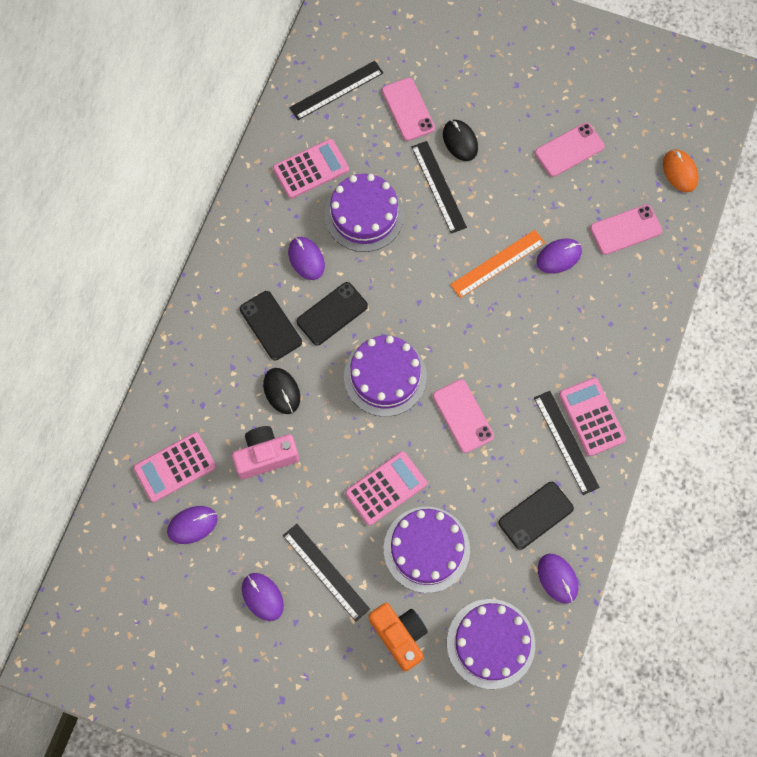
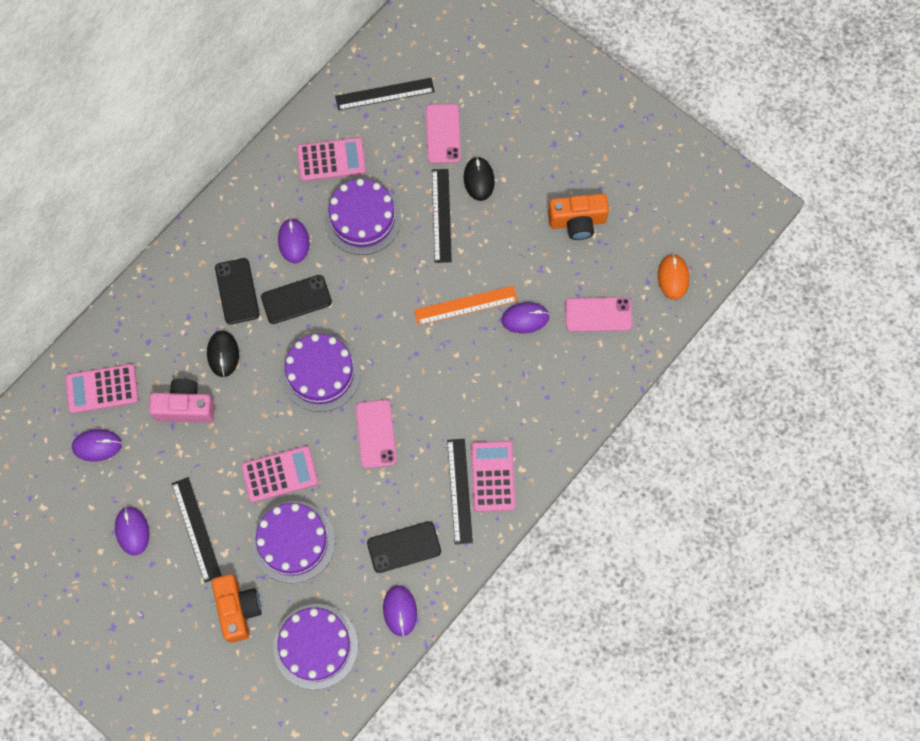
camera: 20 degrees right, 0 degrees up
(569, 150) = (577, 222): pink phone -> orange camera

